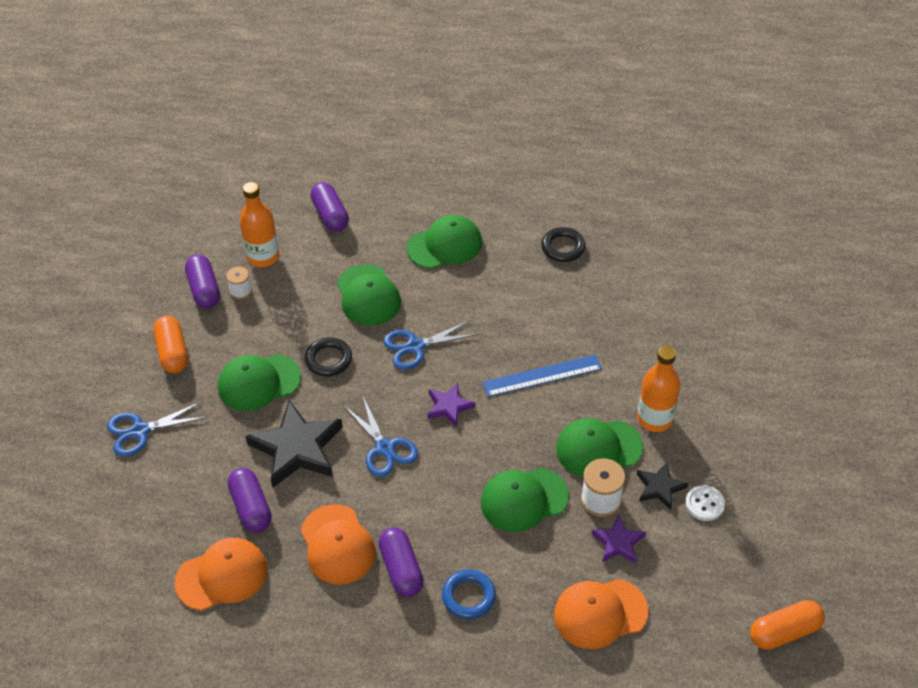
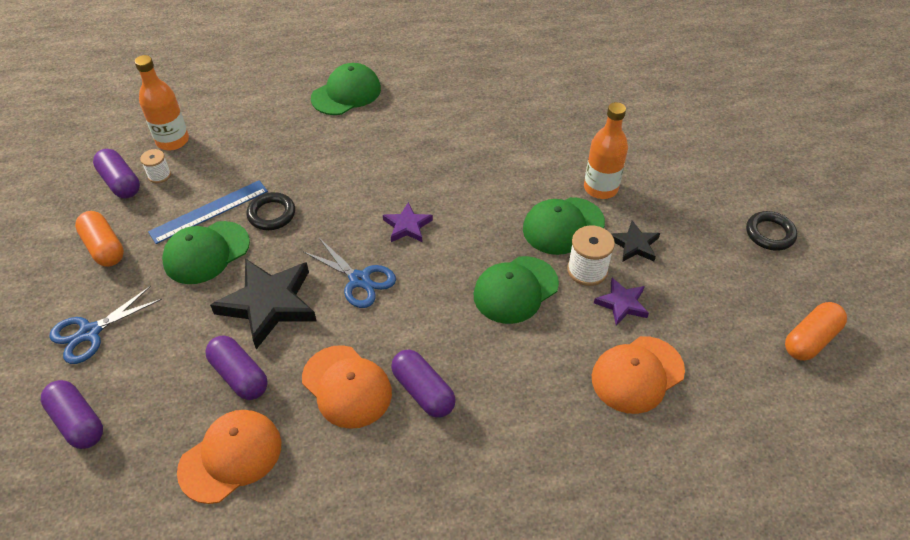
camera: 20 degrees left, 0 degrees up
(330, 215) = (227, 93): purple capsule -> purple capsule (77, 422)
(368, 295) = (290, 150): green cap -> none
(415, 347) = (353, 182): blue scissors -> none
(468, 596) = (503, 397): blue ring -> none
(542, 375) = (483, 178): blue ruler -> blue ruler (209, 211)
(563, 247) = (453, 72): black ring -> black ring (770, 234)
(704, 504) = (681, 248): white button -> none

